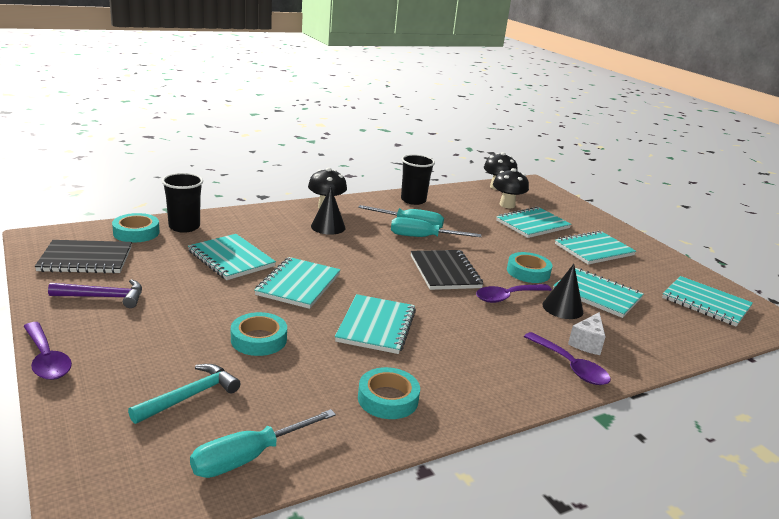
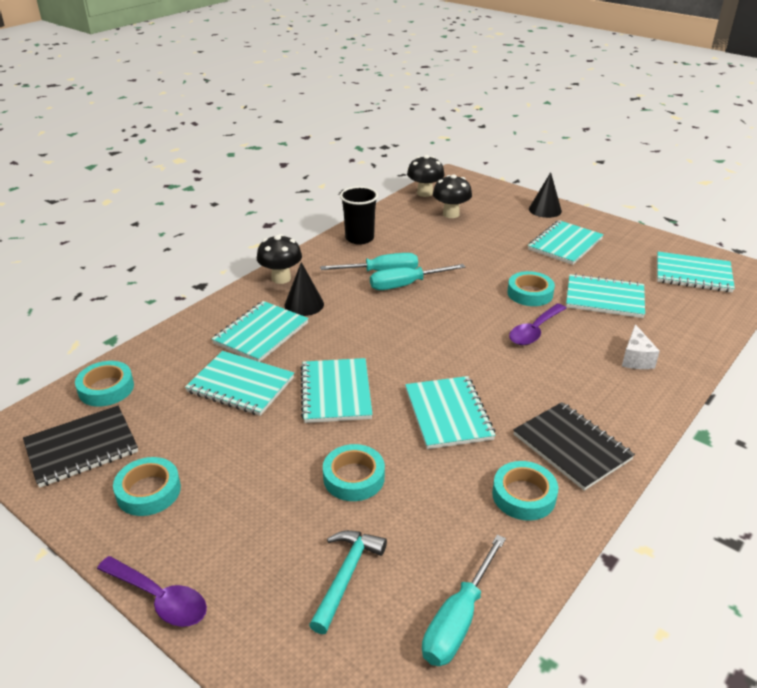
camera: 20 degrees left, 10 degrees up
(103, 297) = (148, 491): purple hammer -> turquoise tape
(184, 227) = (153, 360): black cup -> none
(445, 272) = (458, 321): black notebook -> black notebook (571, 447)
(532, 224) = (491, 231): turquoise notebook -> turquoise notebook (261, 333)
(562, 308) = (588, 326): black cone -> black cone (545, 210)
(570, 366) = (641, 391): purple spoon -> none

